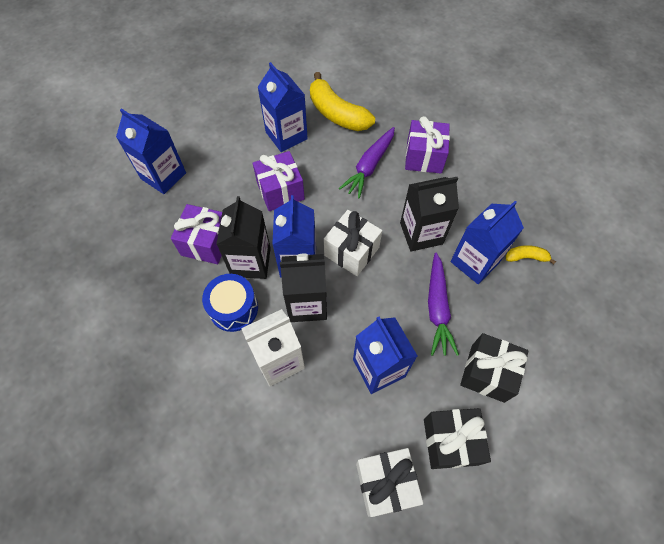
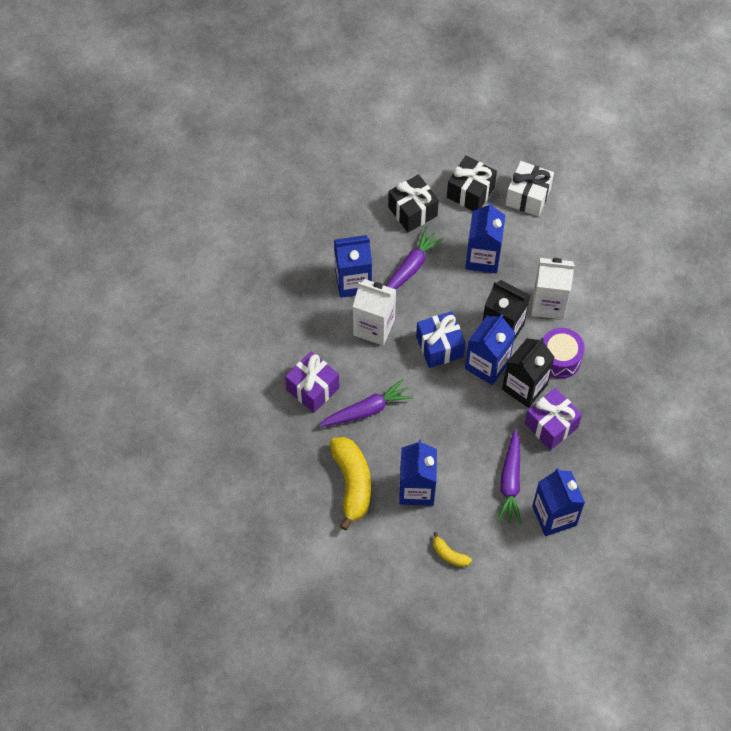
camera: 145 degrees left, 0 degrees up
(215, 180) = (510, 482): none -> purple carrot
(233, 308) = (559, 359): blue drum -> purple drum
(280, 191) = (460, 435): purple gift -> none
(351, 251) = (440, 347): white gift -> blue gift
(421, 233) = (374, 327): black carton -> white carton
(526, 257) = (312, 261): yellow banana -> yellow banana (449, 554)

